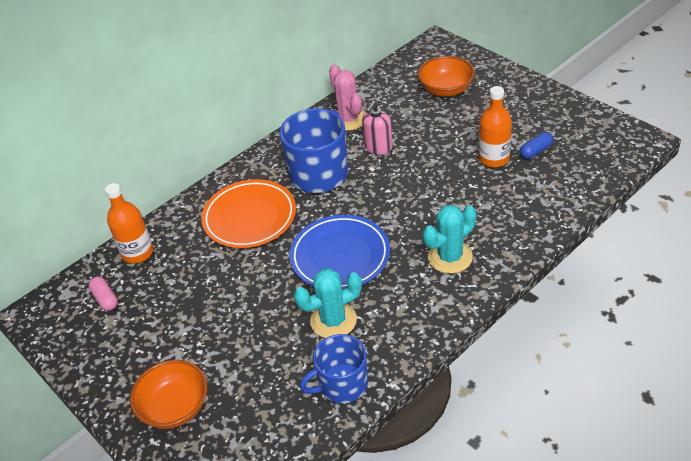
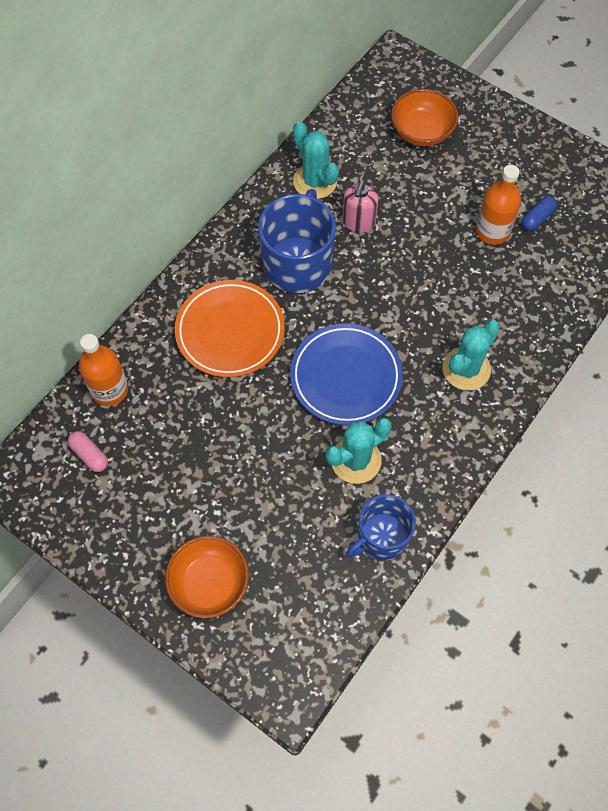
camera: 15 degrees left, 20 degrees up
(348, 119) = (315, 181): pink cactus -> turquoise cactus

